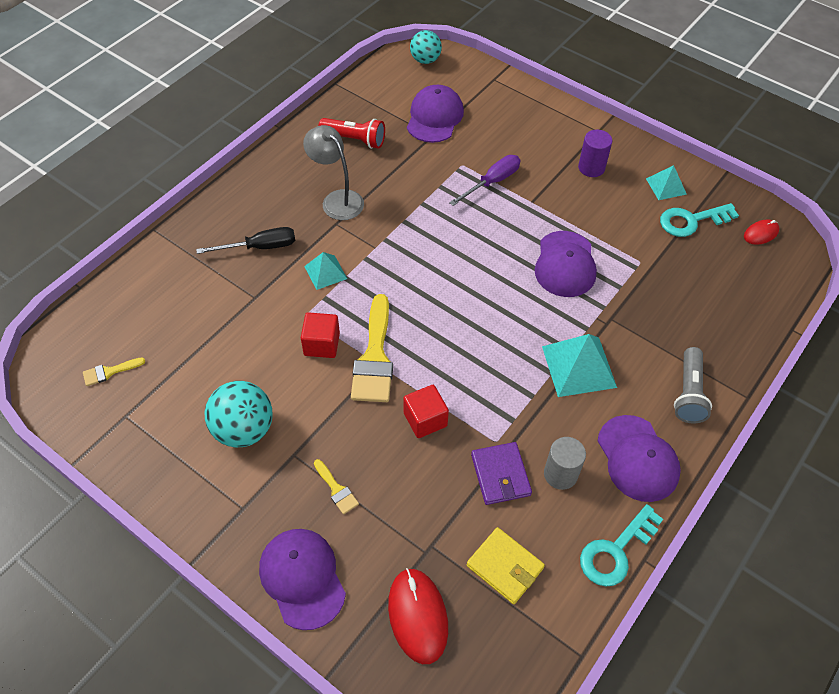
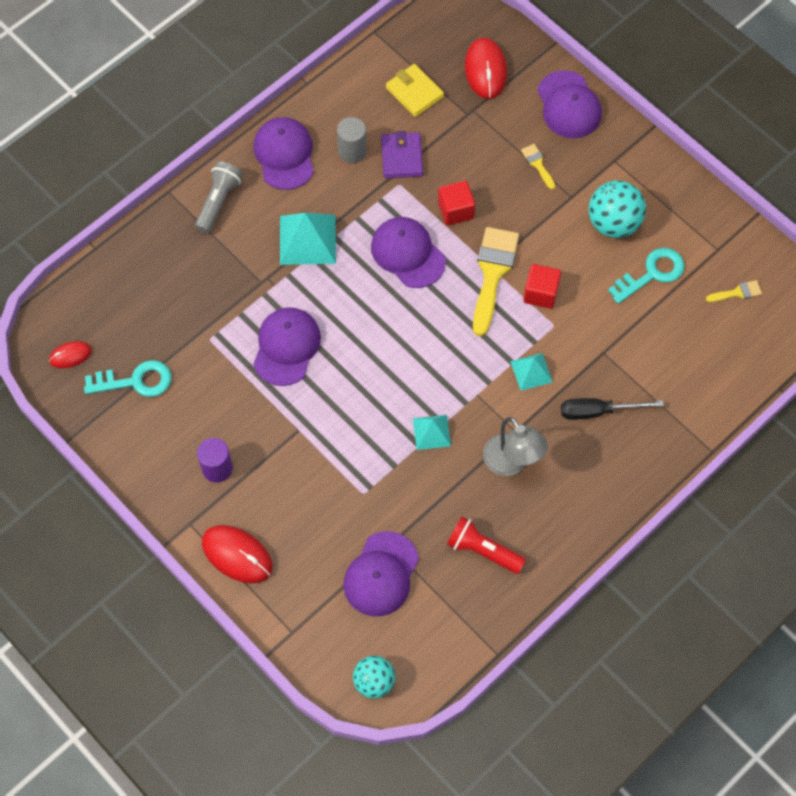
camera: 170 degrees left, 10 degrees up
(468, 366) = (408, 254): none -> purple cap
(492, 182) = (335, 463): purple screwdriver -> none
(552, 116) = (237, 555): none -> red mouse
(616, 551) = (327, 91): turquoise key -> turquoise key (652, 274)
(666, 186) = (143, 430): turquoise pyramid -> turquoise pyramid (431, 432)

